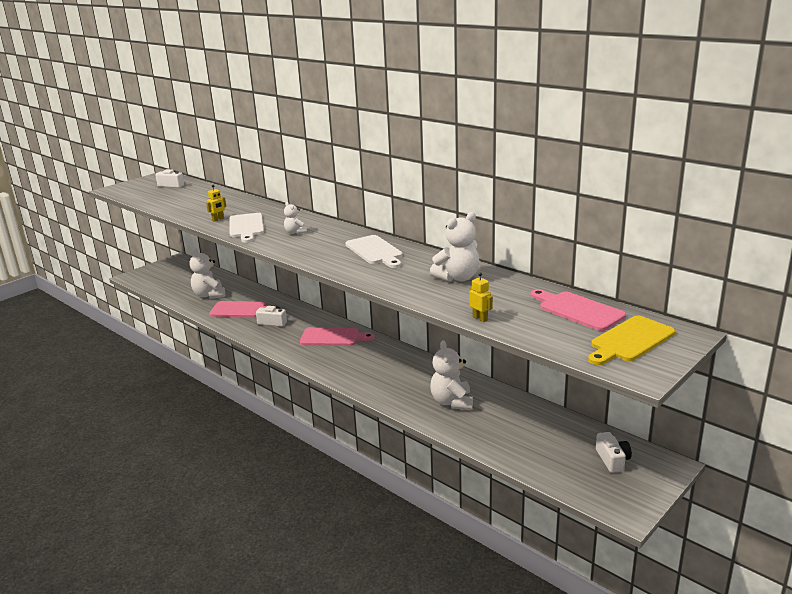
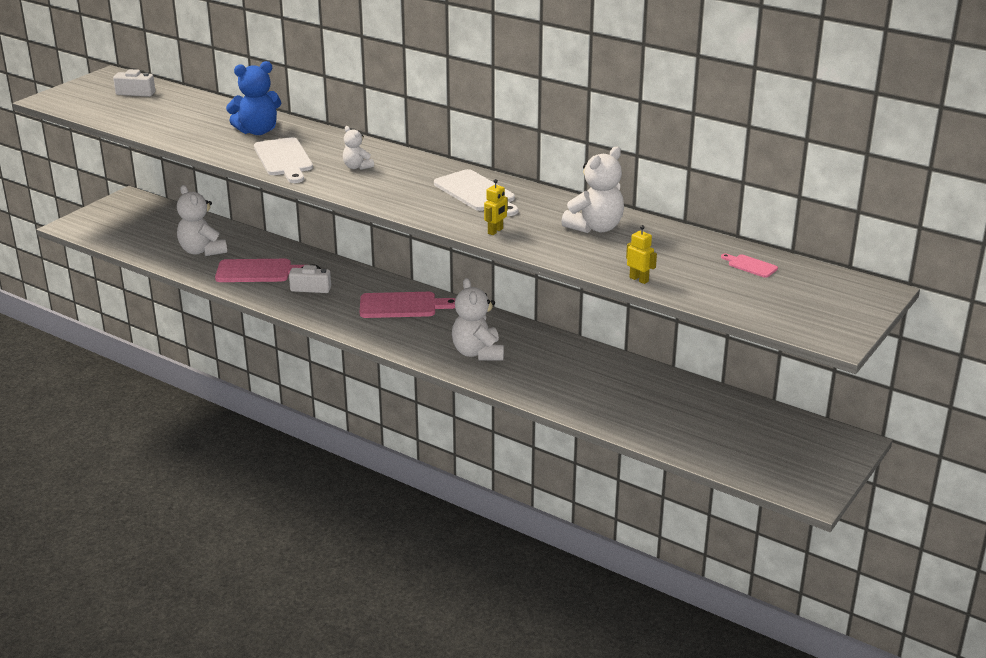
camera: 10 degrees left, 5 degrees up
(218, 219) = (237, 148): yellow robot -> yellow robot (495, 231)
(238, 209) = (257, 131): none -> blue teddy bear
(452, 402) = (583, 383): white teddy bear -> white teddy bear (478, 353)
(578, 310) = (750, 266): pink cutting board -> pink cutting board, size x0.49
(612, 460) = (788, 440): white camera -> none
(630, 340) = (816, 300): yellow cutting board -> none

